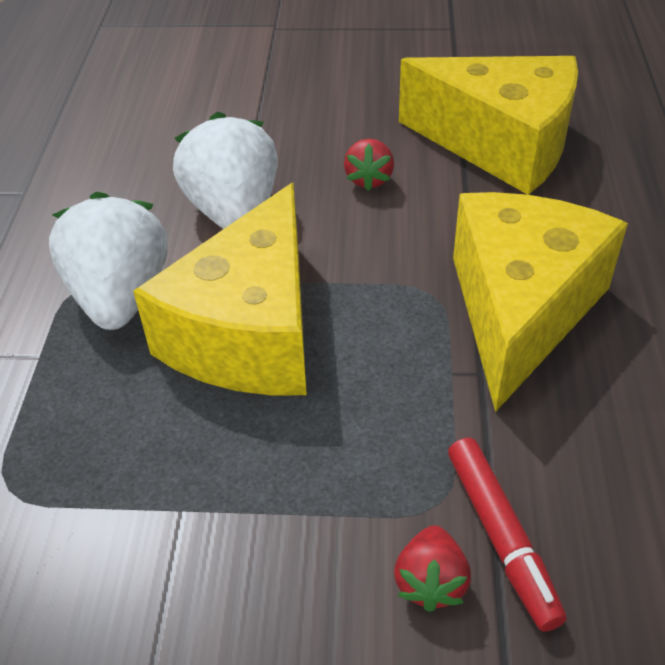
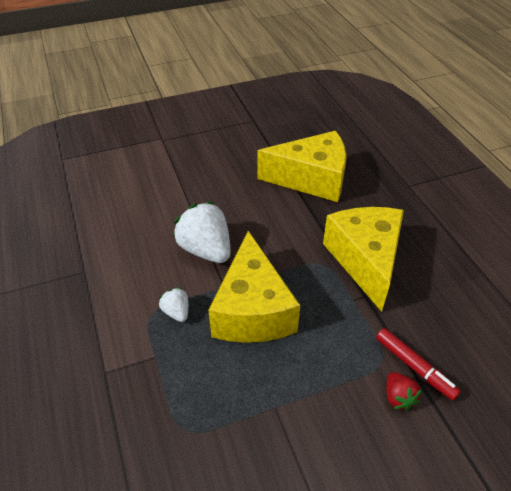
camera: 25 degrees left, 0 degrees up
(120, 296) = (176, 312): white strawberry -> white strawberry, size x0.50
(369, 179) = (261, 213): red strawberry -> none

